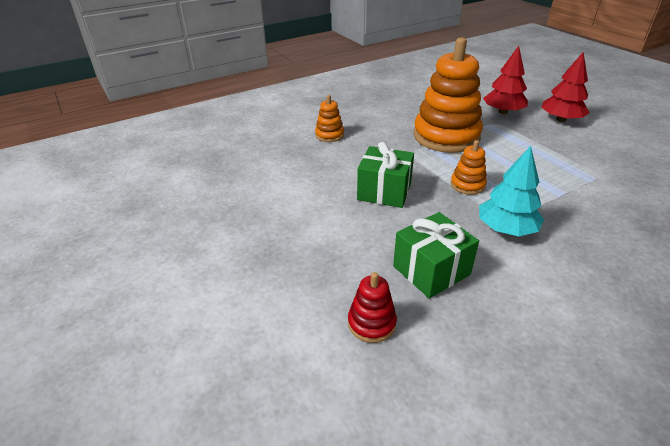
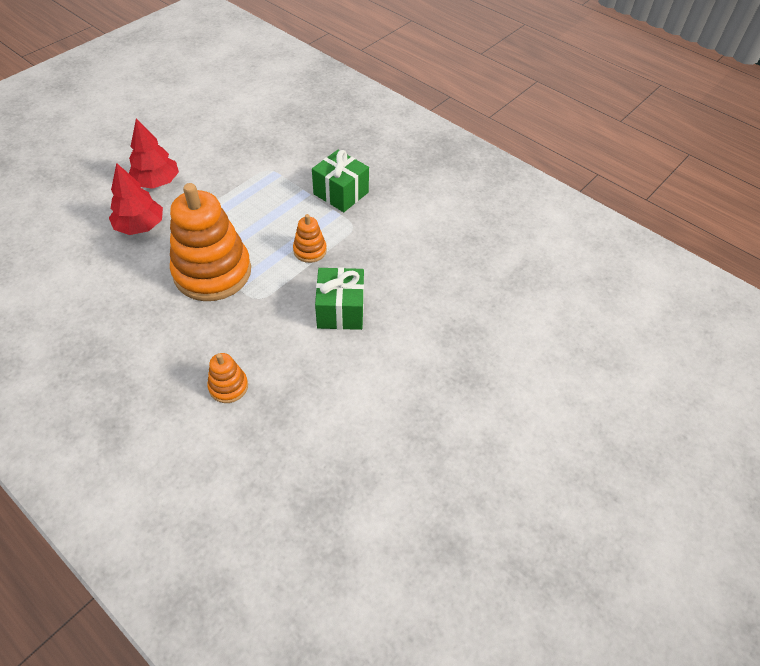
camera: 110 degrees left, 15 degrees up
(371, 323) = (504, 292): red stacking toy -> none
(431, 270) = (437, 266): green gift -> green gift (341, 193)
(506, 229) = (369, 225): turquoise tree -> none

